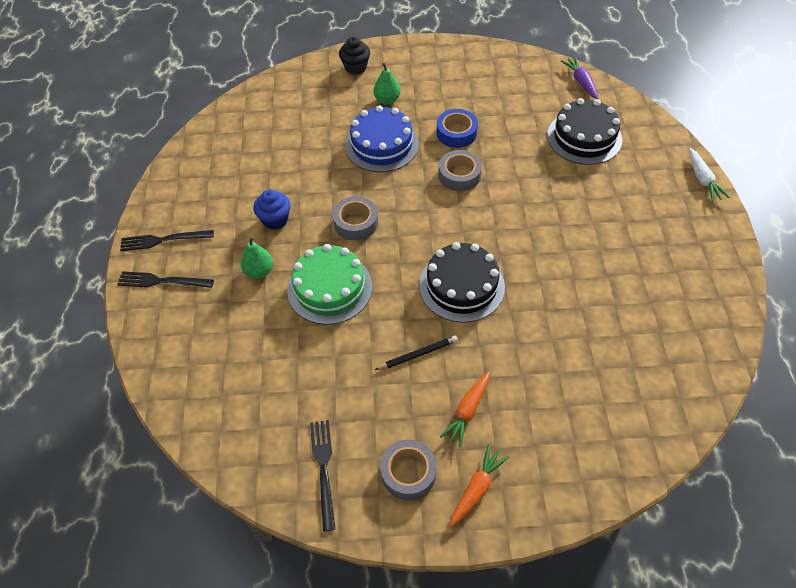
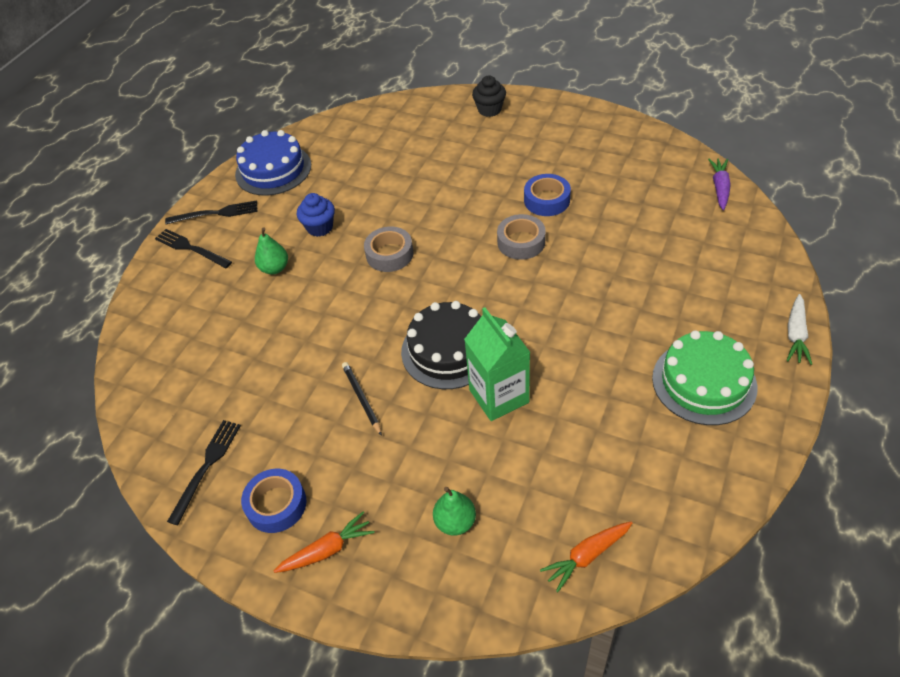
camera: 30 degrees right, 5 degrees down
(163, 240) = (216, 213): black fork -> black fork turned 150 degrees clockwise
(329, 288) = (324, 306): green cake -> green cake (704, 382)
(382, 145) = (464, 189): blue cake -> blue cake (273, 170)
(387, 100) = (499, 148): green pear -> green pear (455, 522)
(408, 472) = (276, 504): grey tape -> blue tape
(418, 354) = (361, 398): black pencil -> black pencil turned 120 degrees counterclockwise
(467, 411) = (370, 472): orange carrot -> orange carrot (587, 556)
(526, 308) = (499, 396): none -> green carton
(584, 137) = (683, 246): black cake -> none

